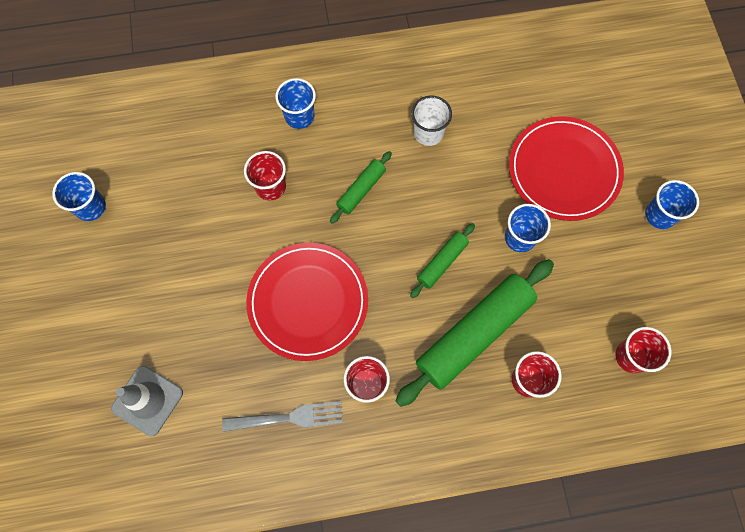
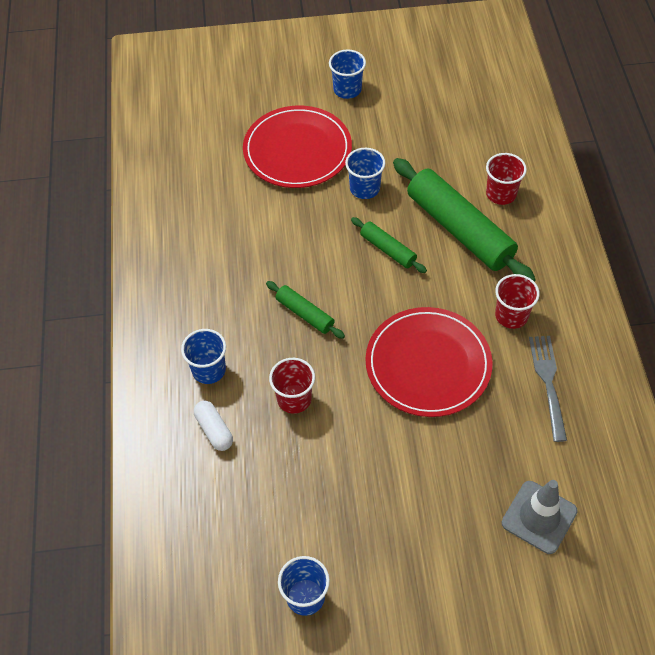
camera: 85 degrees left, 15 degrees down
(240, 126) = (214, 430): none -> white capsule
(428, 133) = (244, 253): white cup -> none
(631, 356) = (477, 123): red cup -> none

